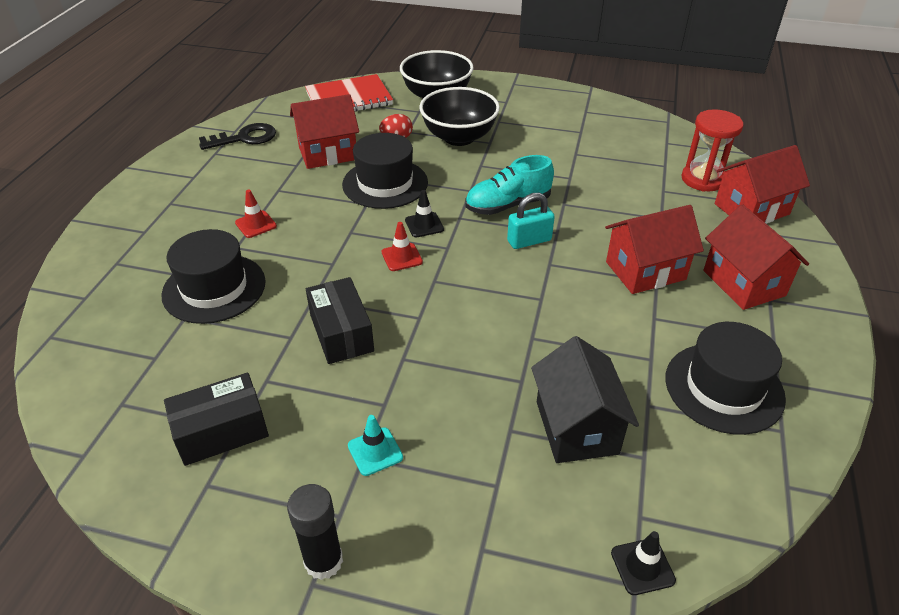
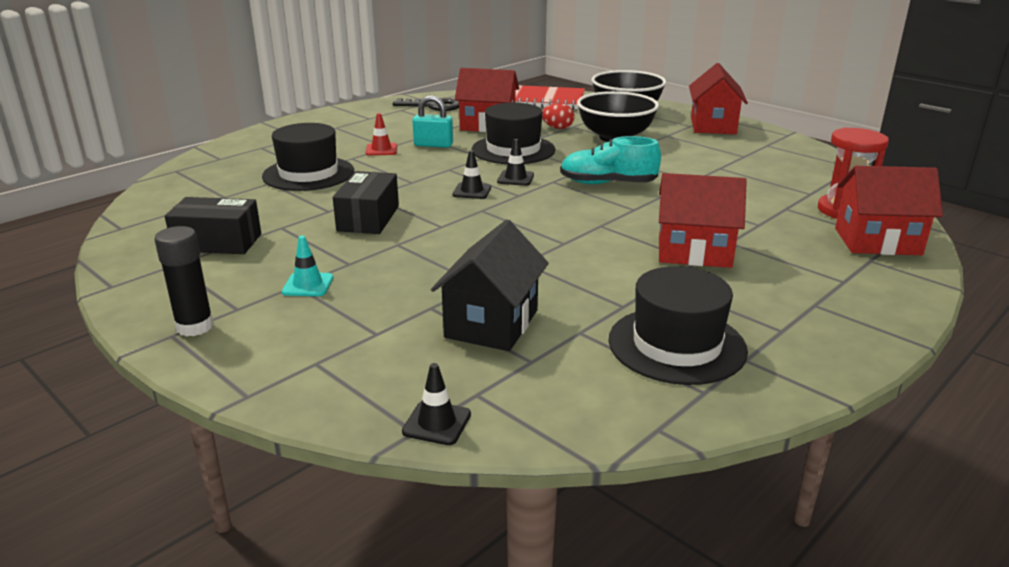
camera: 30 degrees right, 15 degrees down
(402, 257) = (472, 191): red traffic cone -> black traffic cone
(529, 241) = (599, 208): turquoise padlock -> turquoise padlock (433, 145)
(744, 283) = (797, 286): red house -> red house (713, 126)

